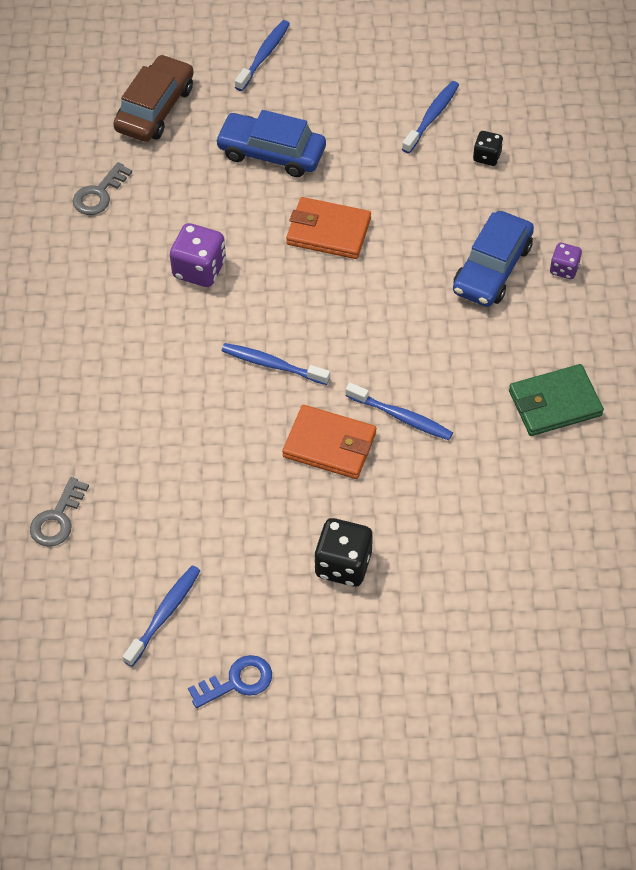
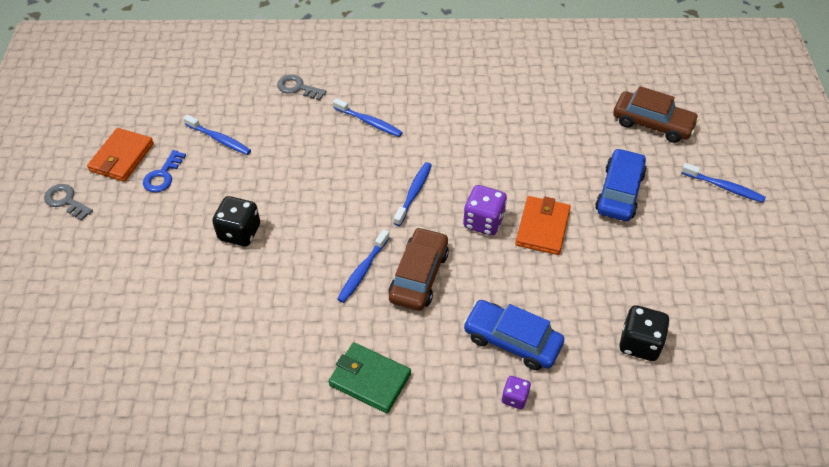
camera: 90 degrees right, 5 degrees down
(99, 194) = (564, 96): grey key -> grey key (66, 201)
(199, 269) = (500, 151): purple dice -> purple dice (483, 221)
(237, 681) = (163, 175): blue key -> blue key turned 45 degrees clockwise
(329, 445) = (341, 226): orange wallet -> orange wallet (122, 157)
(406, 357) = (419, 276): none -> brown car
(432, 117) = (679, 303): blue toothbrush -> blue toothbrush (369, 122)
(487, 157) = (639, 343): black dice -> black dice, size x1.73
(555, 403) = (370, 379): green wallet -> green wallet turned 45 degrees counterclockwise

